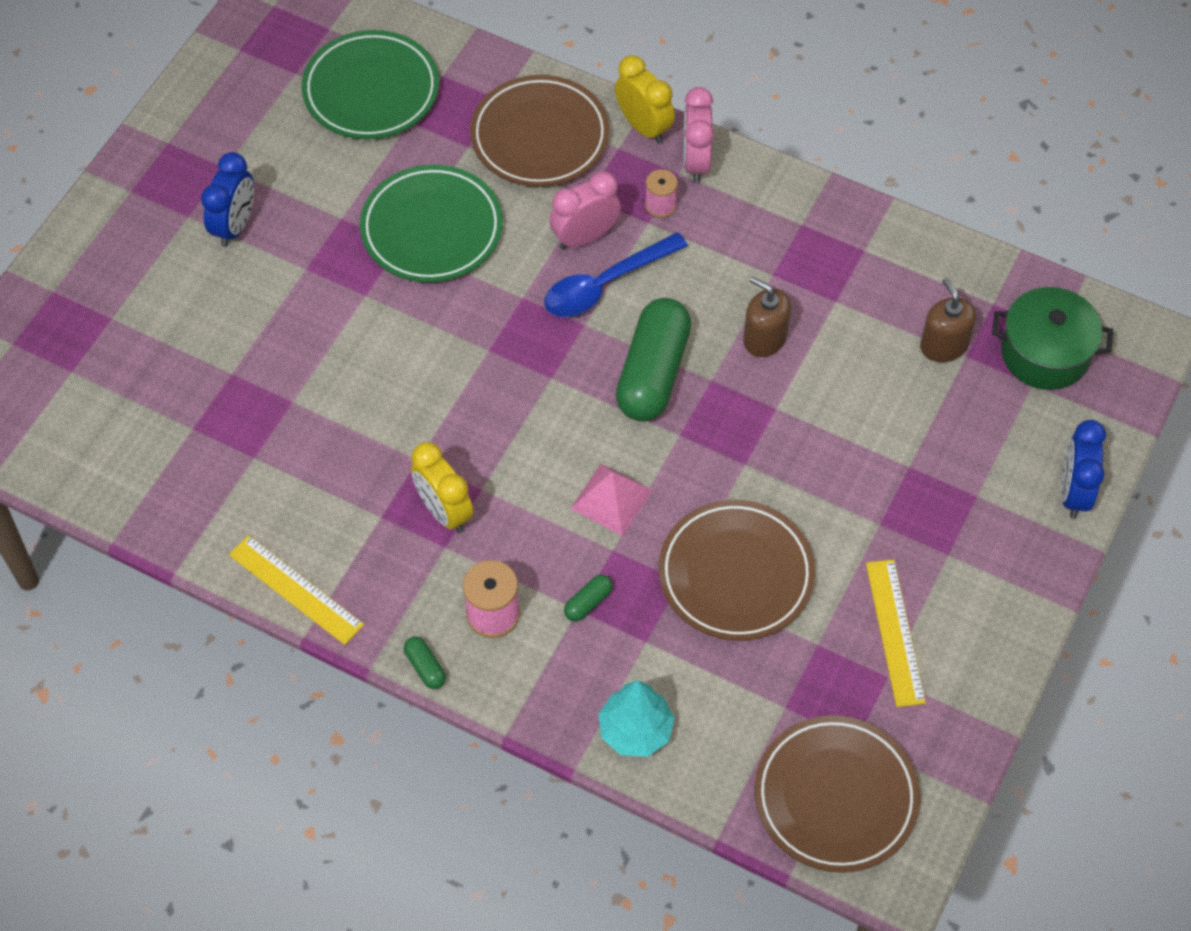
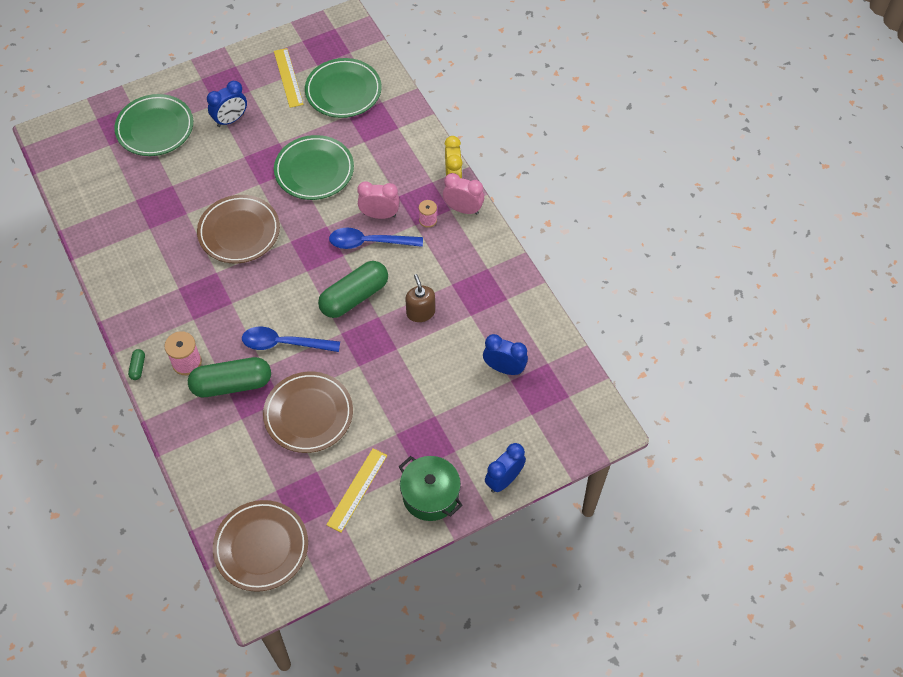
camera: 35 degrees right, 0 degrees up
(124, 305) = (155, 128): none -> green plate
(295, 590) = (115, 298): yellow ruler -> yellow ruler (288, 77)
(444, 511) = (207, 303): yellow clock -> none
(540, 136) = (400, 155): brown plate -> brown plate (239, 232)
(588, 602) = (232, 384): green capsule -> green capsule, size x2.44
(611, 499) = (284, 343): pink pyramid -> blue spoon
(635, 730) = (201, 456): turquoise tree -> none
(696, 162) = (463, 209): pink clock -> pink clock turned 75 degrees clockwise
(943, 345) = (504, 368): brown soap dispenser -> blue clock
(1045, 353) = (551, 403): green pot -> green pot (430, 495)

